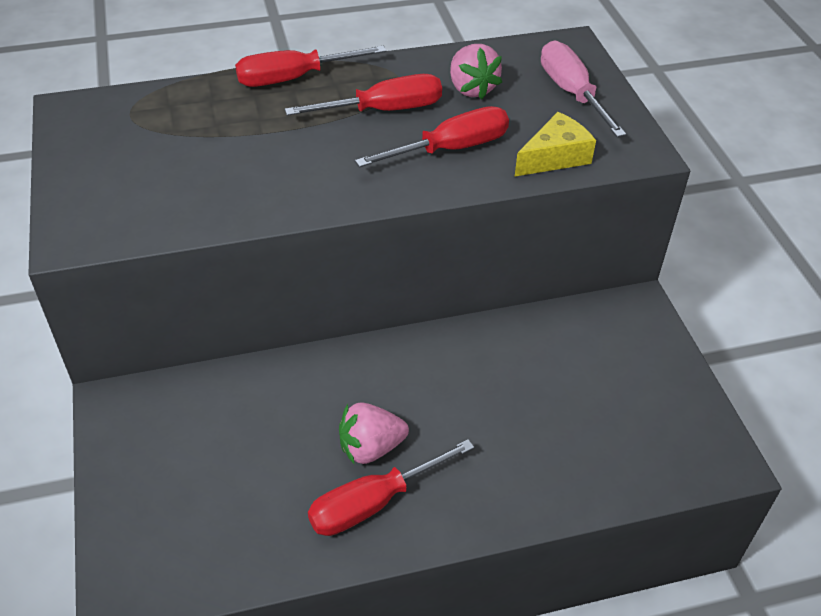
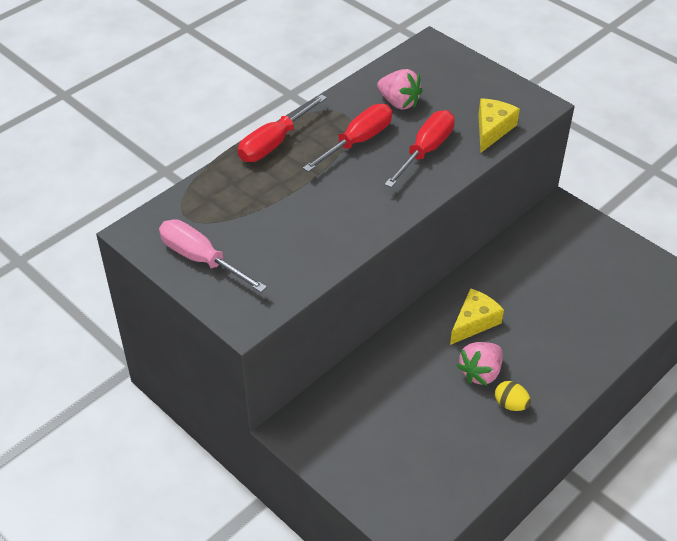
camera: 30 degrees left, 0 degrees up
(372, 503) = (510, 404): red screwdriver -> yellow egg
(416, 386) = (474, 322): none -> yellow cheese
(571, 92) = (462, 80): pink screwdriver -> pink screwdriver (200, 259)

